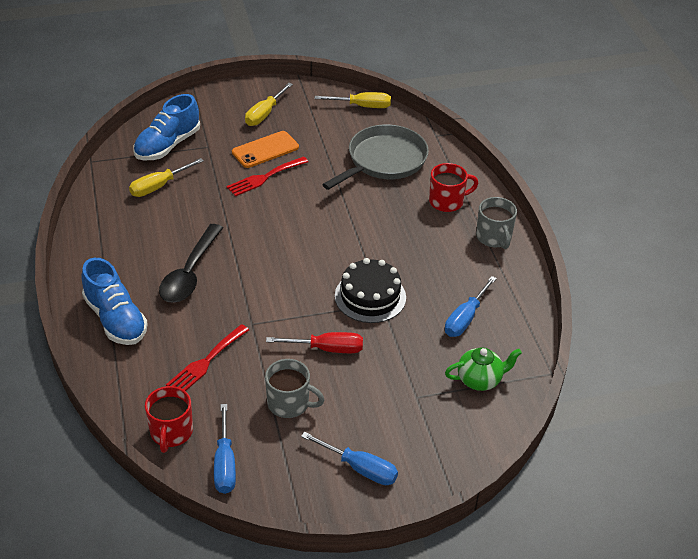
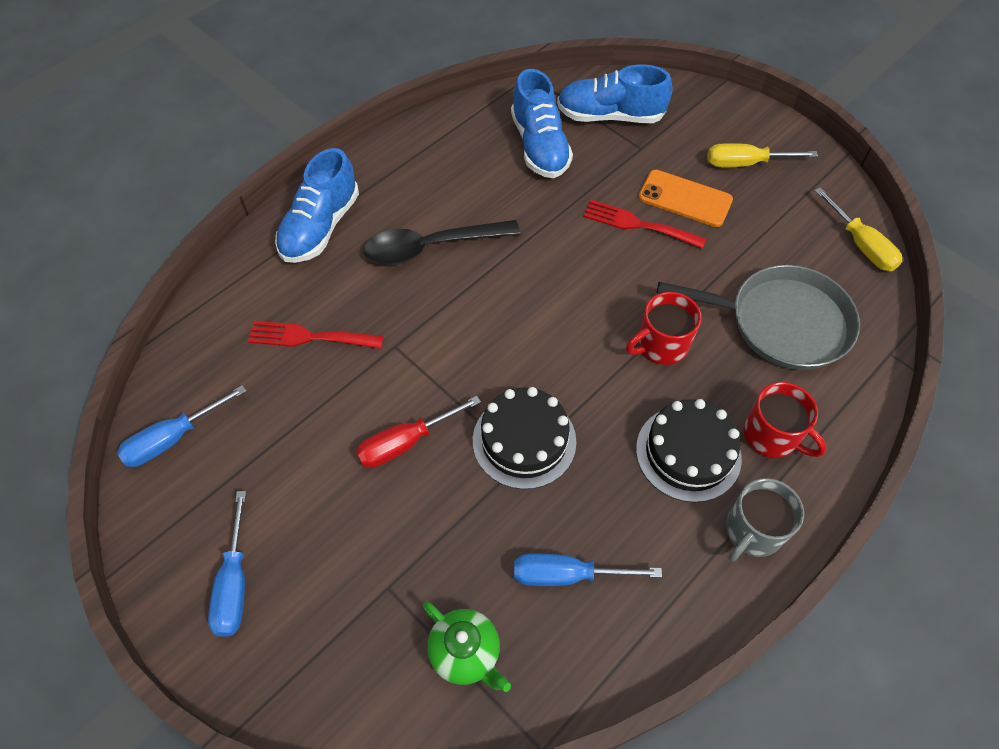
camera: 60 degrees right, 15 degrees up
(158, 186) = (539, 146): yellow screwdriver -> blue shoe
(171, 432) = (192, 364): red mug -> red mug (661, 345)
(289, 403) = (295, 451): grey mug -> none
(327, 349) = (405, 443): red screwdriver -> red screwdriver turned 90 degrees clockwise
(432, 237) = (688, 453): none -> black cake

